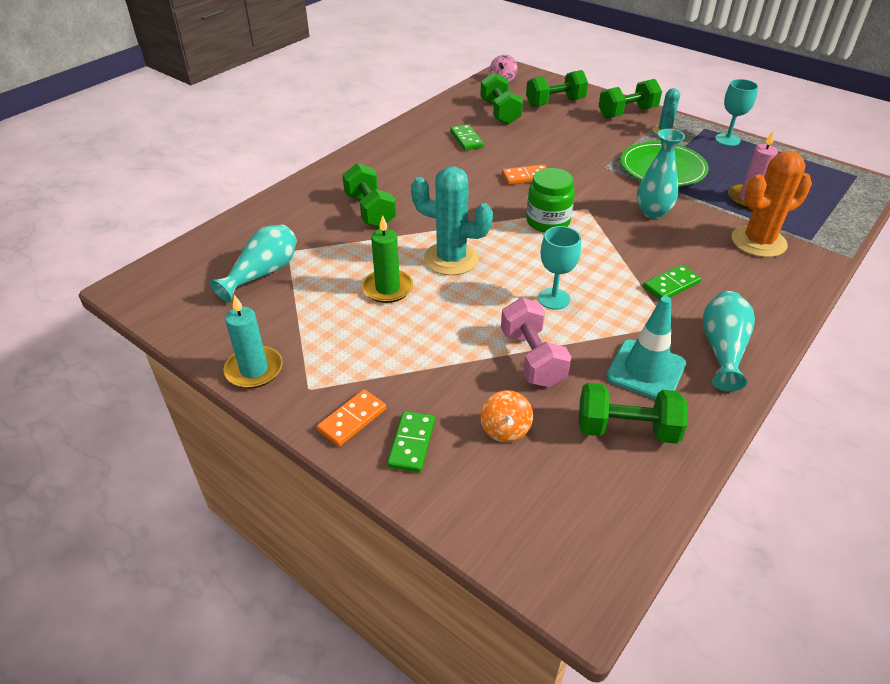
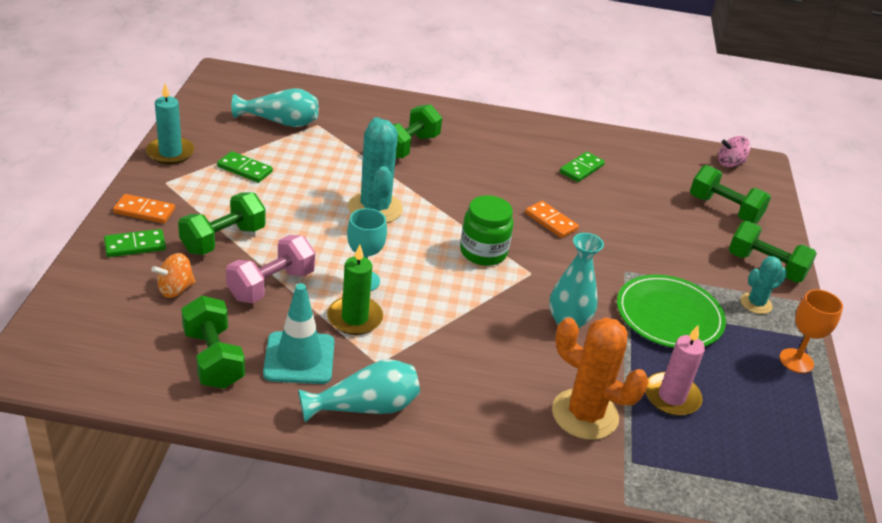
camera: 55 degrees right, 5 degrees down
(387, 288) = (308, 185): green candle -> green candle (355, 318)
(500, 112) = (659, 177): green dumbbell -> green dumbbell (223, 240)
(671, 285) = (445, 355): green domino -> green domino (244, 169)
(727, 140) = (796, 361): turquoise goblet -> orange goblet

